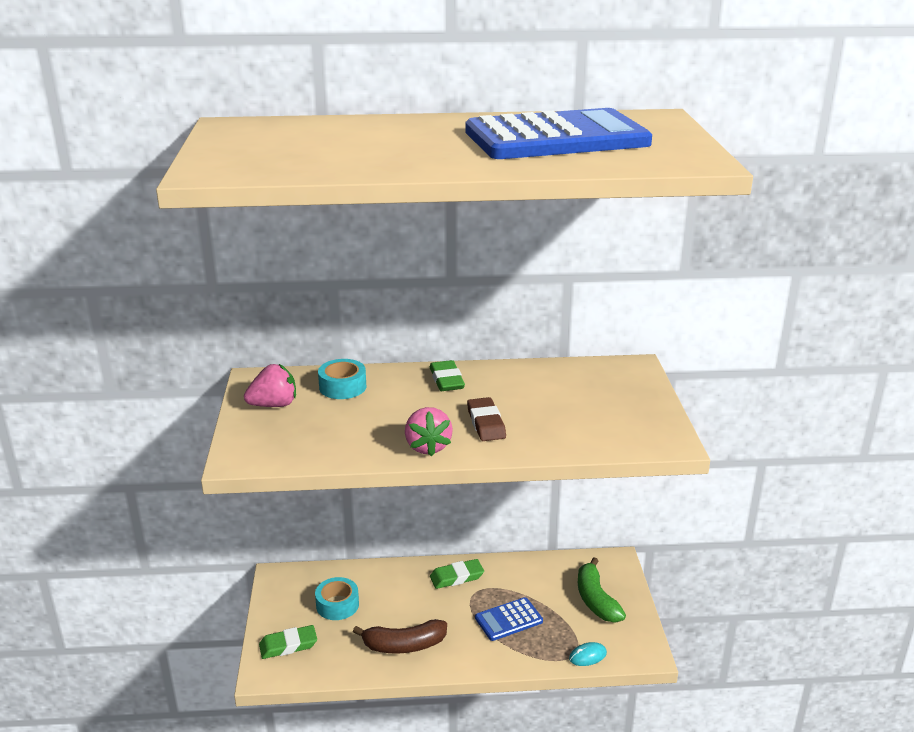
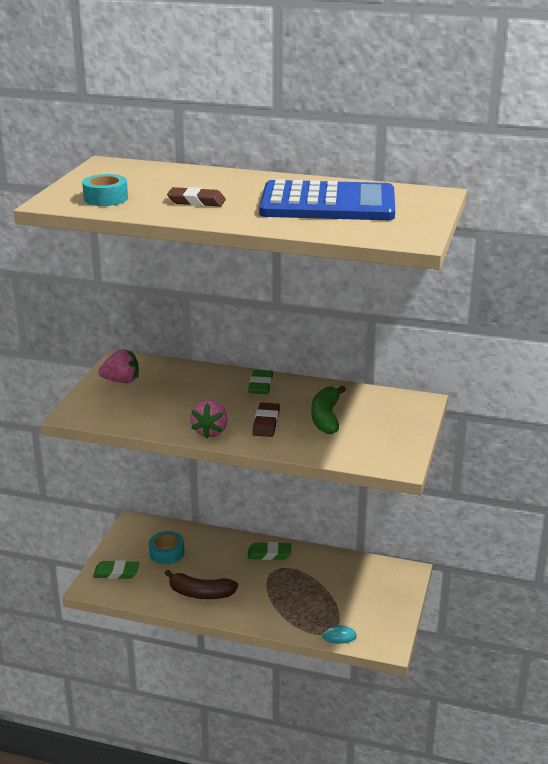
camera: 20 degrees right, 0 degrees up
(342, 387) = (179, 377): turquoise tape -> turquoise tape (105, 198)
(395, 152) = (196, 201): none -> brown eraser
(508, 620) = (292, 595): blue calculator -> none
(596, 600) = (372, 597): green banana -> green banana (326, 418)

